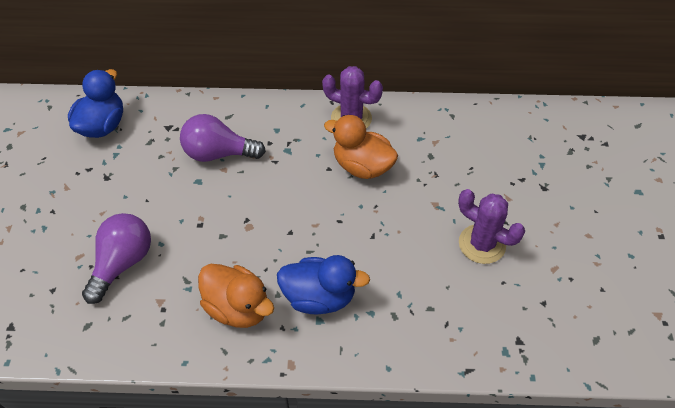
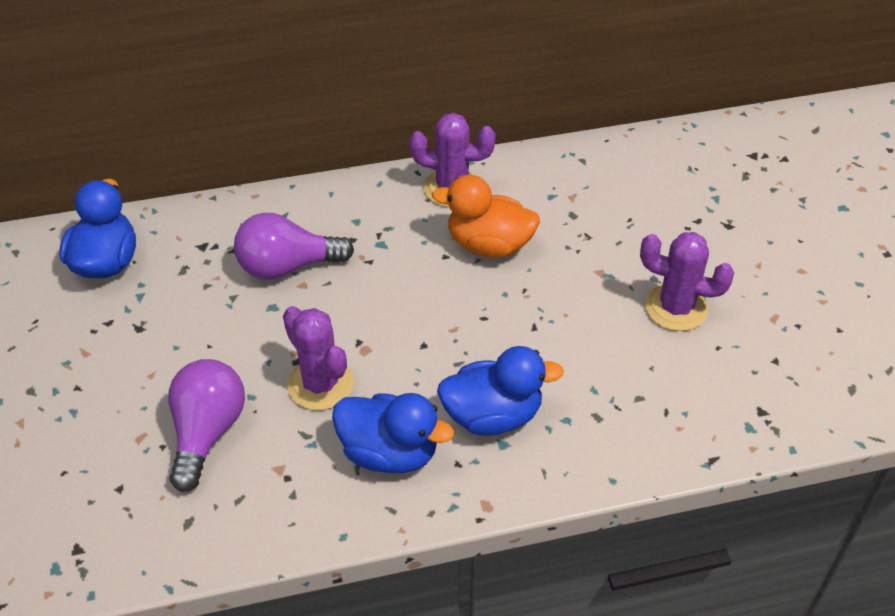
camera: 15 degrees left, 5 degrees down
(209, 245) = (320, 384): none -> purple cactus
(238, 308) = (389, 453): orange duck -> blue duck

